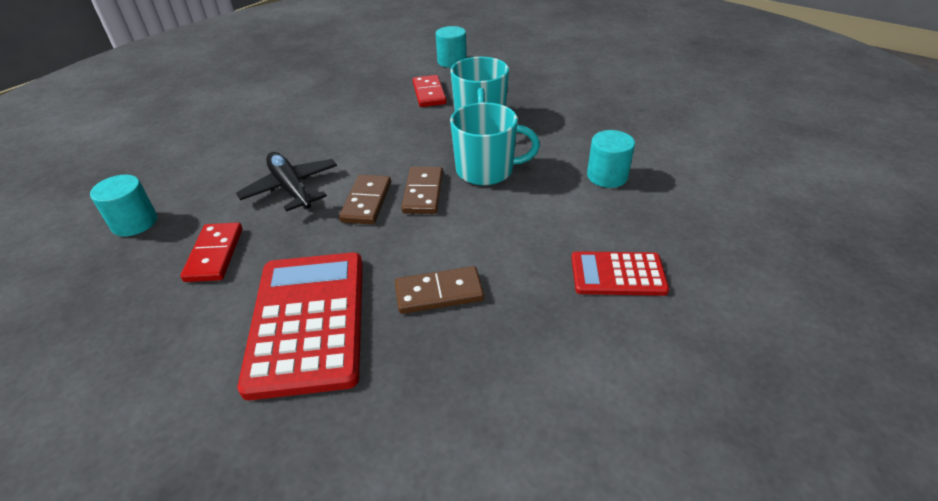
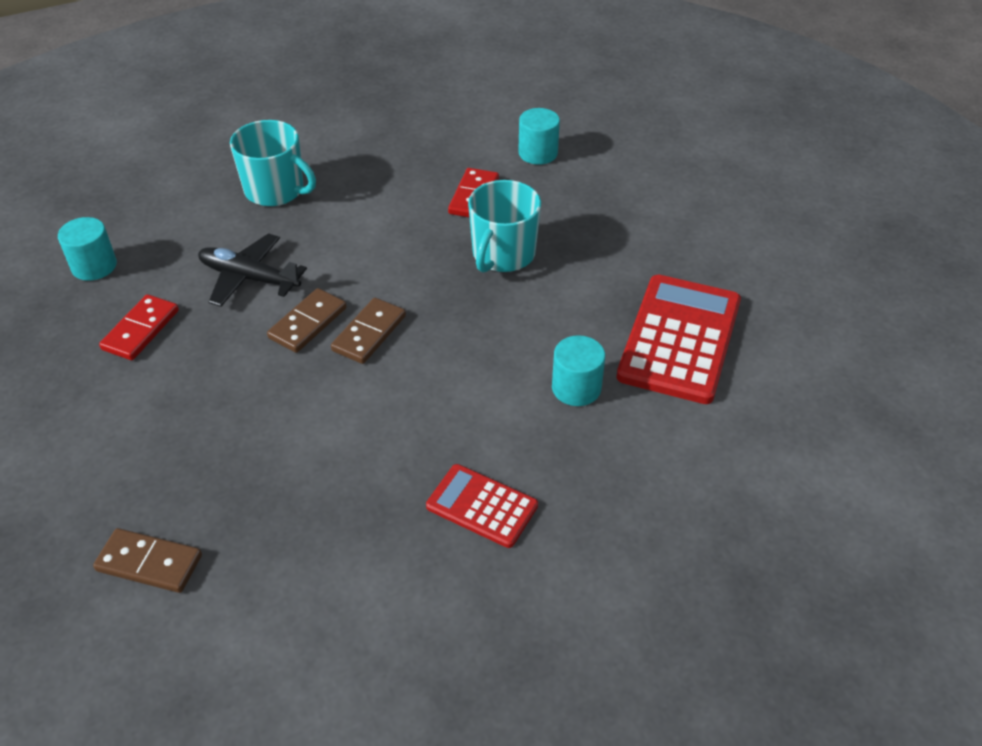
camera: 25 degrees right, 5 degrees up
(291, 188) = (249, 278): black plane -> black plane turned 60 degrees counterclockwise
(308, 321) = (176, 433): red calculator -> red calculator (680, 339)
(439, 293) = (302, 453): brown domino -> brown domino (149, 563)
(486, 170) = (453, 329): turquoise mug -> turquoise mug (276, 190)

